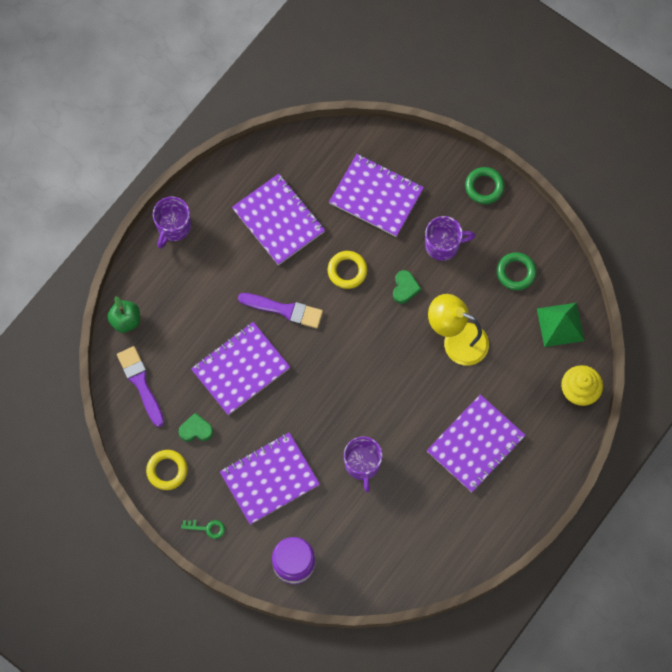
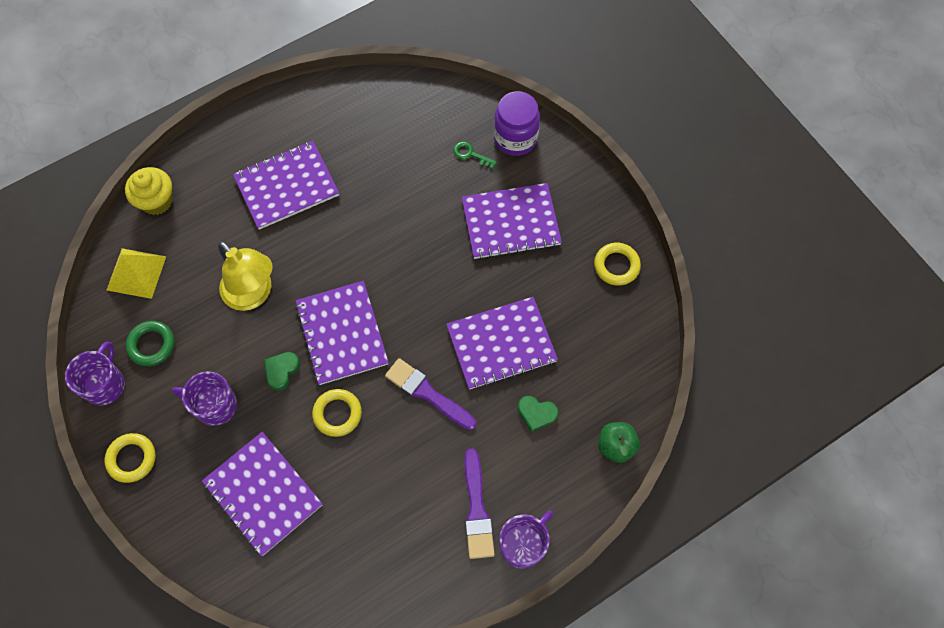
camera: 160 degrees left, 5 degrees down
(141, 383) = (618, 366): purple brush -> purple brush (477, 509)
(196, 430) = (572, 296): green heart -> green heart (536, 413)
(207, 528) = (591, 197): green key -> green key (470, 154)
(278, 220) = (392, 506): purple notebook -> purple notebook (342, 333)
(362, 464) = (409, 205): purple mug -> purple mug (105, 384)
(484, 187) = (131, 459): green ring -> yellow ring
(560, 324) = (136, 273): green pyramid -> yellow pyramid

